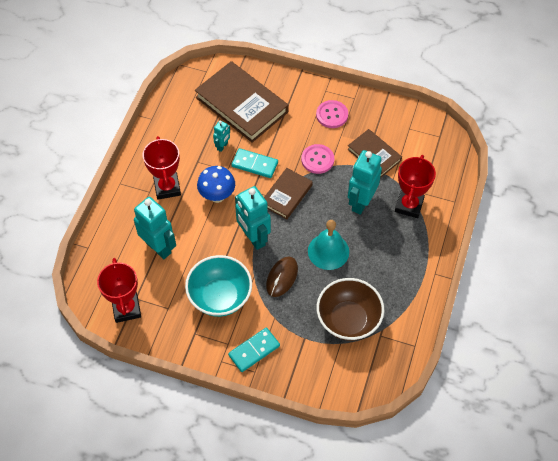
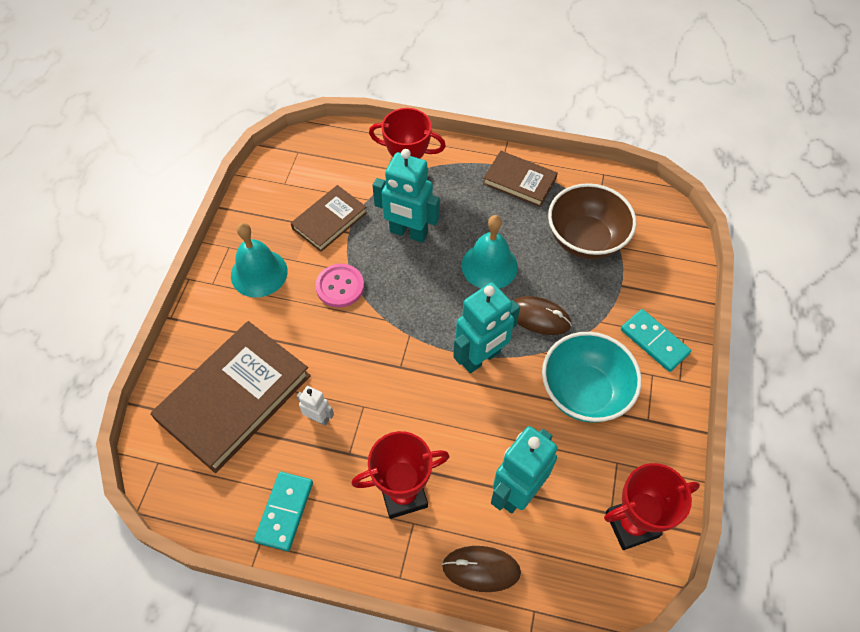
camera: 95 degrees left, 0 degrees up
(116, 223) = (481, 569): none -> brown mouse
(217, 196) = (413, 415): blue mushroom -> none
(222, 146) = (318, 418): turquoise robot -> white robot
(254, 164) = (352, 368): turquoise domino -> turquoise domino (285, 511)
(286, 195) = (404, 321): brown book -> brown book (519, 181)
(332, 115) = (259, 273): pink button -> turquoise bell

